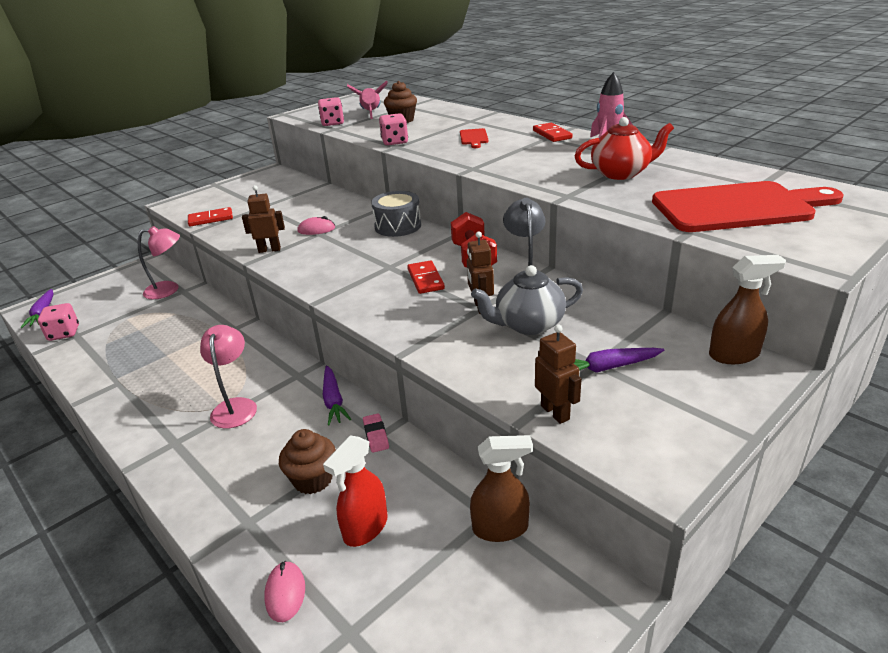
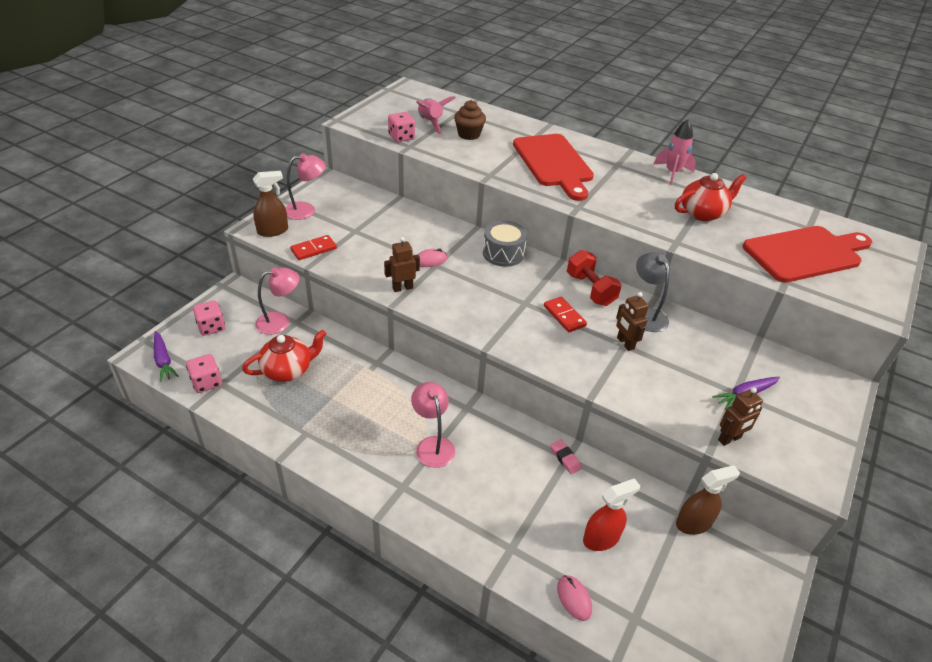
camera: 20 degrees left, 10 degrees up
(144, 329) = (288, 370): none -> red teapot
(230, 191) = (306, 210): none -> pink lamp
(313, 479) = (539, 504): brown cupcake -> none
(333, 401) = (512, 430): purple carrot -> none
(365, 528) = (601, 538): red spray bottle -> red spray bottle turned 135 degrees counterclockwise
(394, 142) = (484, 168): pink dice -> pink dice (211, 327)
(473, 138) = (553, 163): red cutting board -> red cutting board, size x2.38
(528, 324) = (670, 358): grey teapot -> none
(552, 134) = (619, 160): red domino -> none
(555, 412) = (729, 439): brown robot -> brown robot turned 105 degrees clockwise
(734, 355) = (820, 375): brown spray bottle -> brown spray bottle (273, 231)

